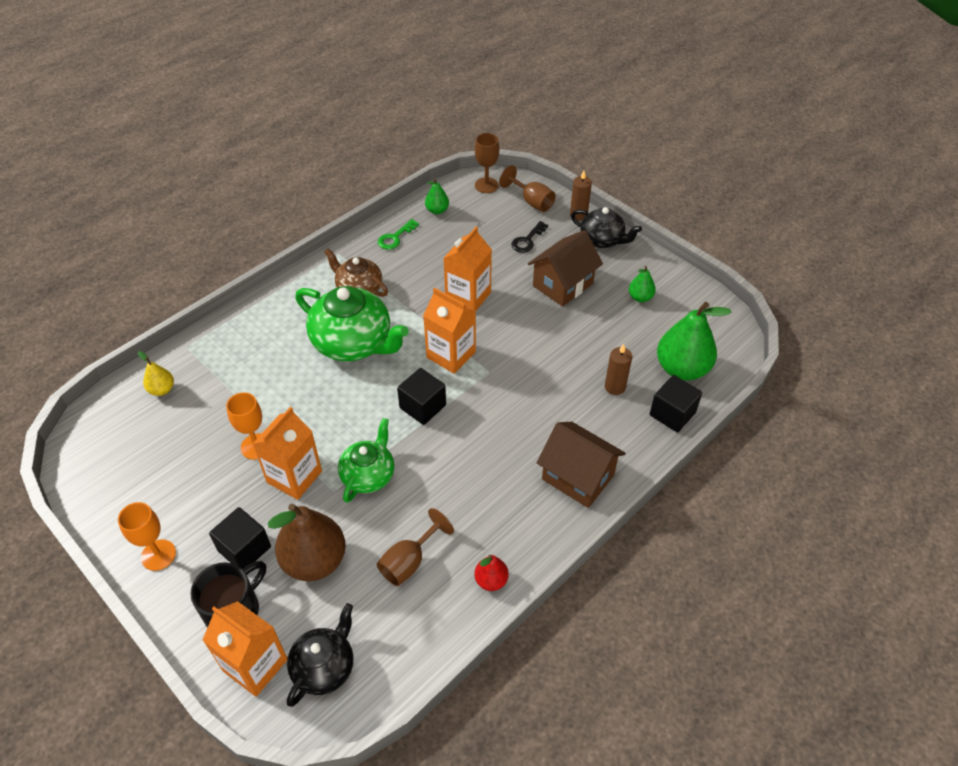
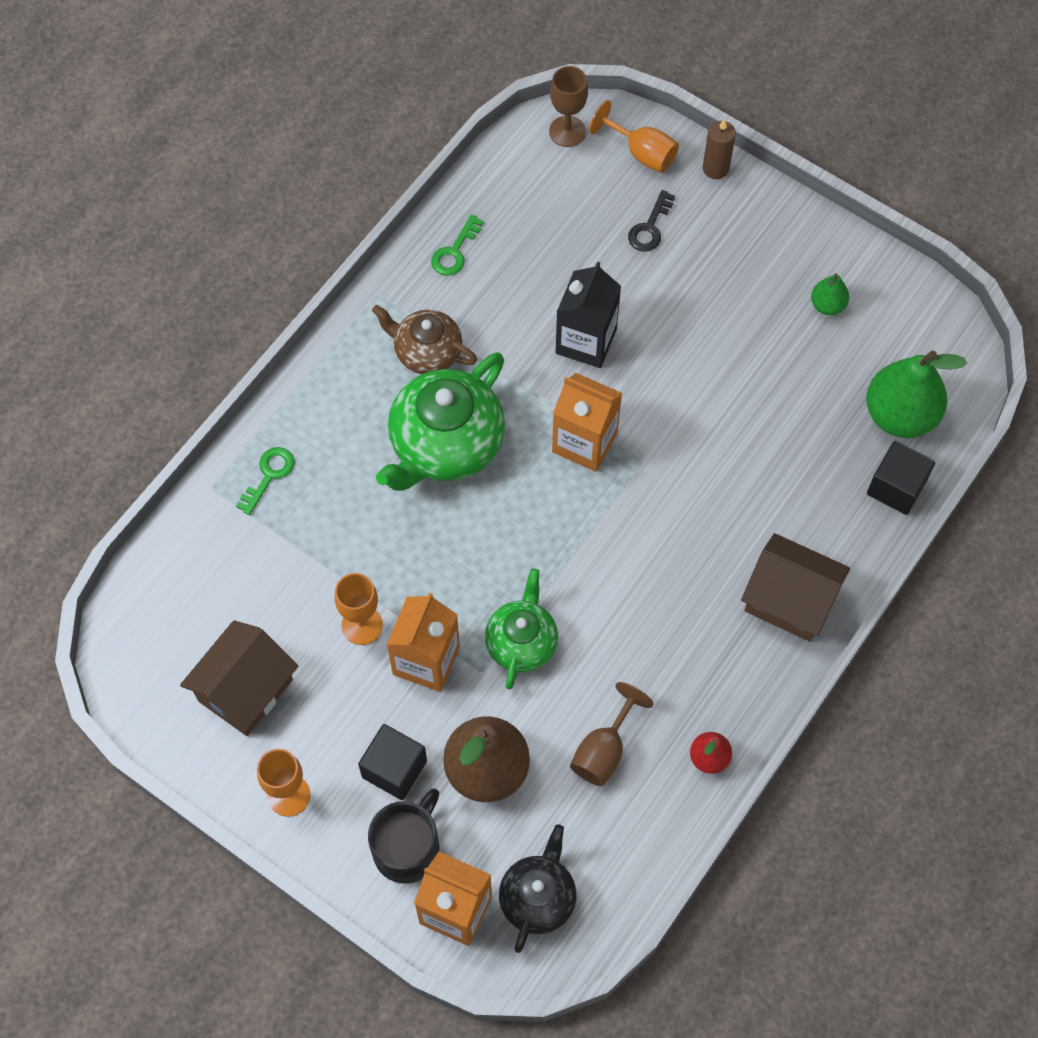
camera: 10 degrees left, 15 degrees up
(162, 389) = (204, 561): yellow pear -> none
(227, 345) = (269, 475): none -> green key
(353, 343) = (445, 444): green teapot -> green teapot turned 105 degrees clockwise
(422, 406) = (566, 529): black cube -> none
(437, 210) = (504, 191): green pear -> none
(468, 296) = (586, 341): orange carton -> black carton
(531, 201) = (641, 153): brown goblet -> orange goblet
(563, 284) = (715, 299): brown house -> brown house (245, 690)
(602, 240) = (758, 210): black teapot -> none
(615, 387) = (815, 458): brown candle -> none

